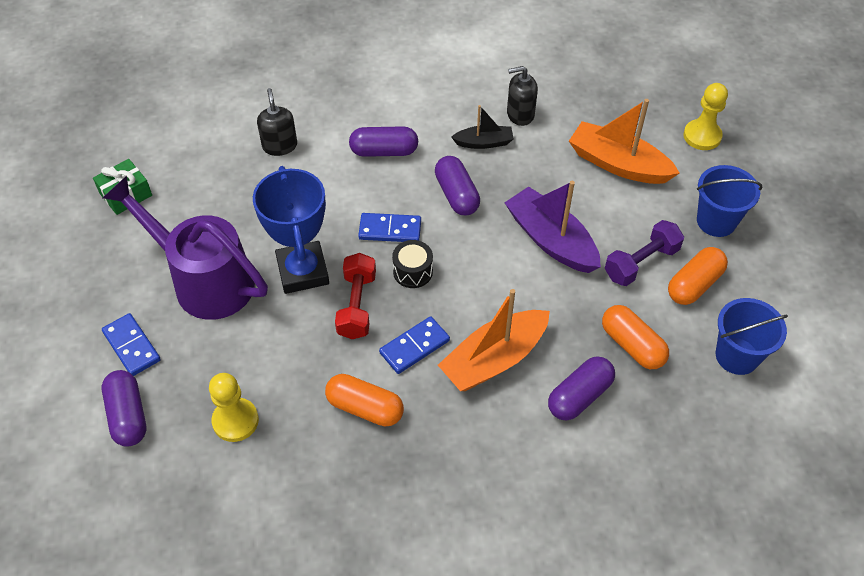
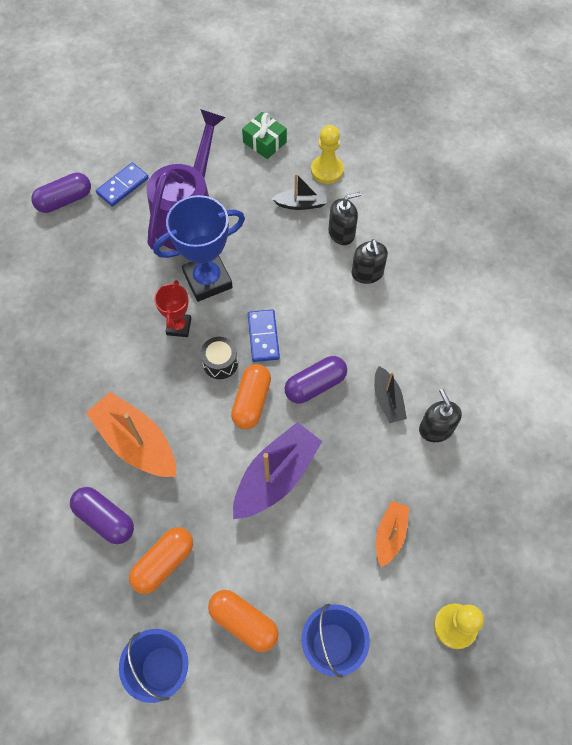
camera: 80 degrees right, 10 degrees up
(228, 174) = (301, 204): none -> black boat
(235, 421) = (64, 266): yellow pawn -> yellow pawn (327, 170)
(337, 133) = (367, 273): none -> black soap dispenser
(357, 305) = (179, 326): red dumbbell -> red trophy
(365, 408) = (81, 351): orange capsule -> orange capsule (251, 401)
(384, 151) = (355, 315): purple capsule -> none
(414, 346) = (142, 377): blue domino -> none
(618, 164) = (390, 535): orange boat -> orange boat, size x0.56
(641, 263) = (263, 566): purple dumbbell -> none

